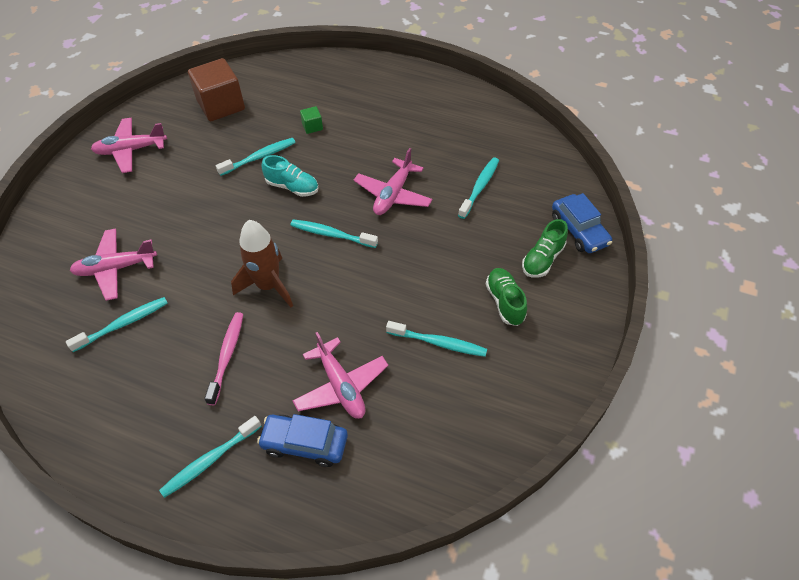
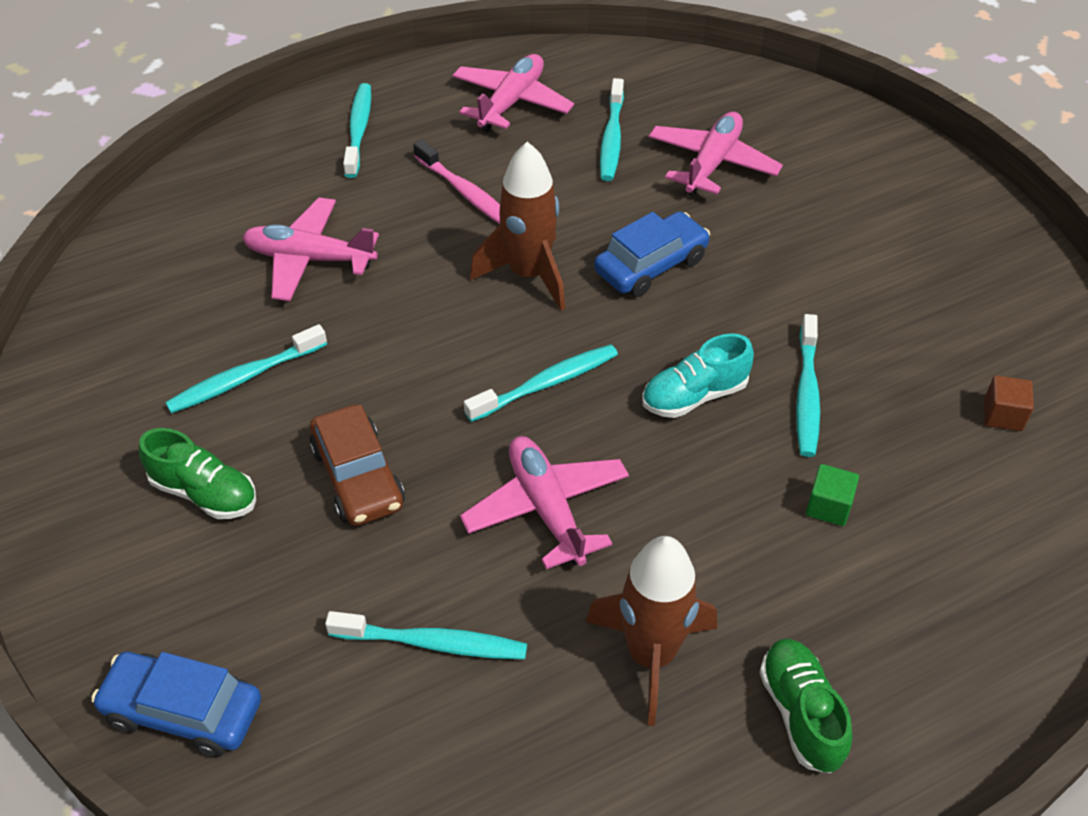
camera: 130 degrees right, 5 degrees down
(131, 150) = (961, 262): pink plane -> pink plane (511, 102)
(221, 105) = (1002, 415): brown cube -> brown cube, size x0.44
(305, 443) = (285, 197): blue car -> blue car (651, 265)
(420, 135) = (651, 655): none -> brown rocket
(441, 259) = (358, 477): none -> brown car
(479, 187) = (431, 643): turquoise toothbrush -> turquoise toothbrush turned 60 degrees counterclockwise
(542, 259) = (203, 604): green shoe -> green shoe (801, 713)

